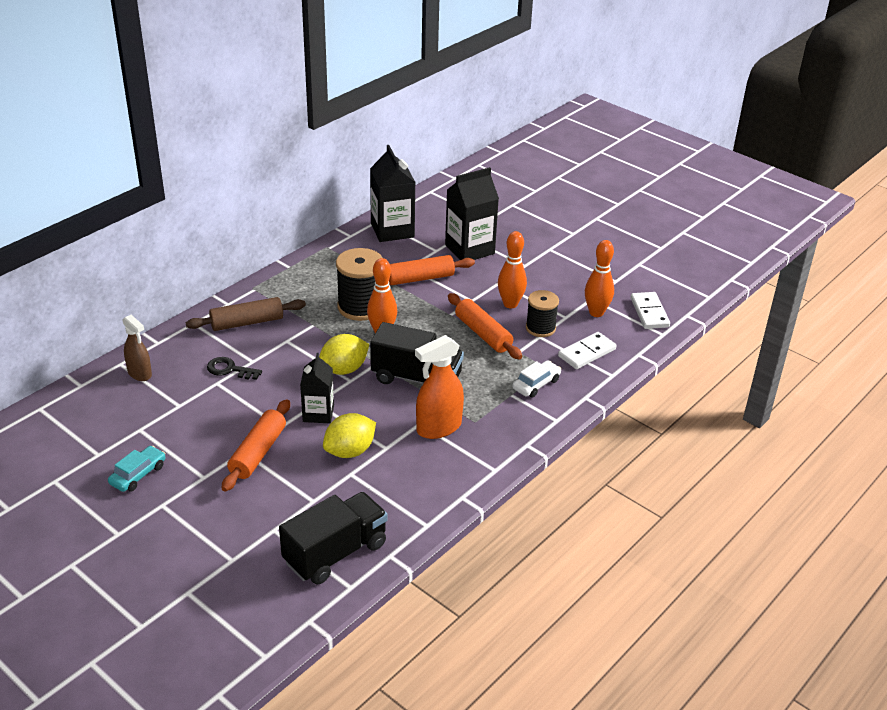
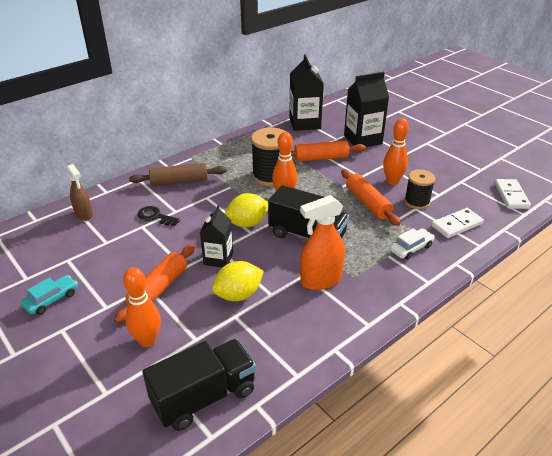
camera: 10 degrees right, 0 degrees up
(596, 313) = (465, 193): orange bowling pin -> orange bowling pin (147, 340)

